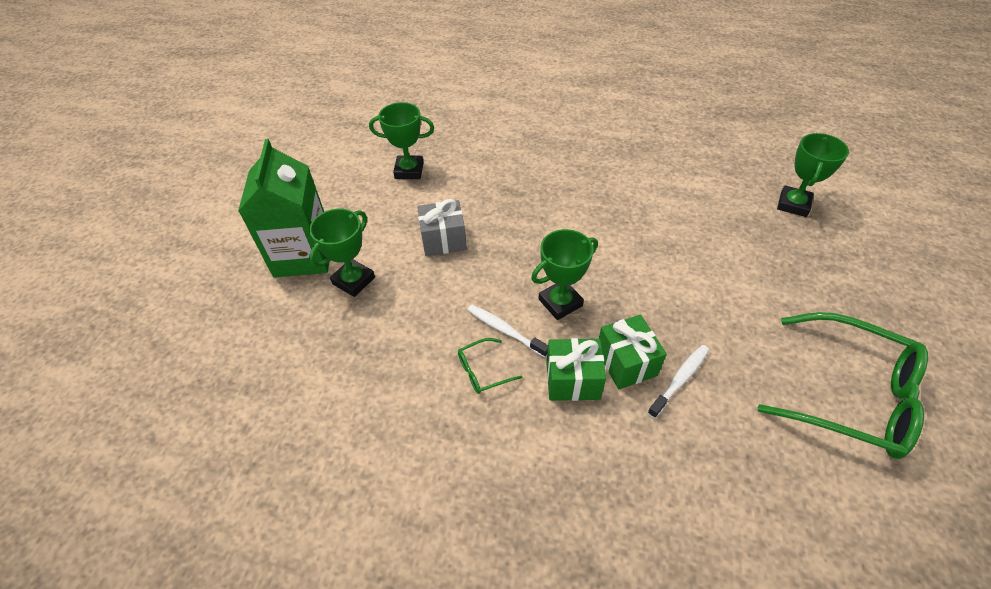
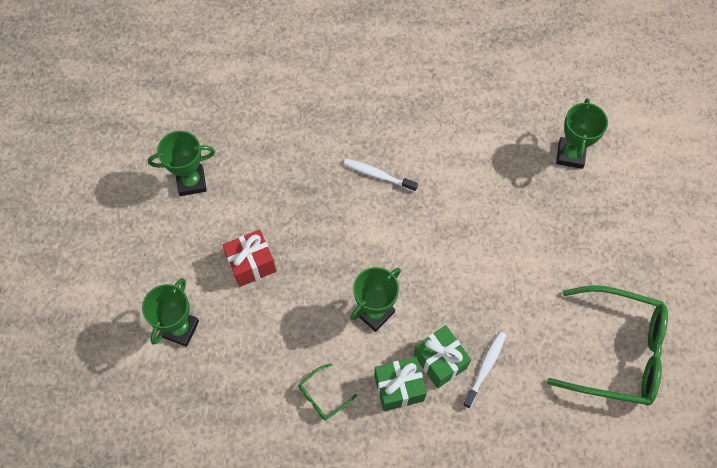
camera: 15 degrees left, 15 degrees up
(303, 255) = (121, 310): green carton -> none
(443, 240) = (251, 264): grey gift -> red gift
(505, 330) = (332, 352): white toothbrush -> white toothbrush (378, 175)

